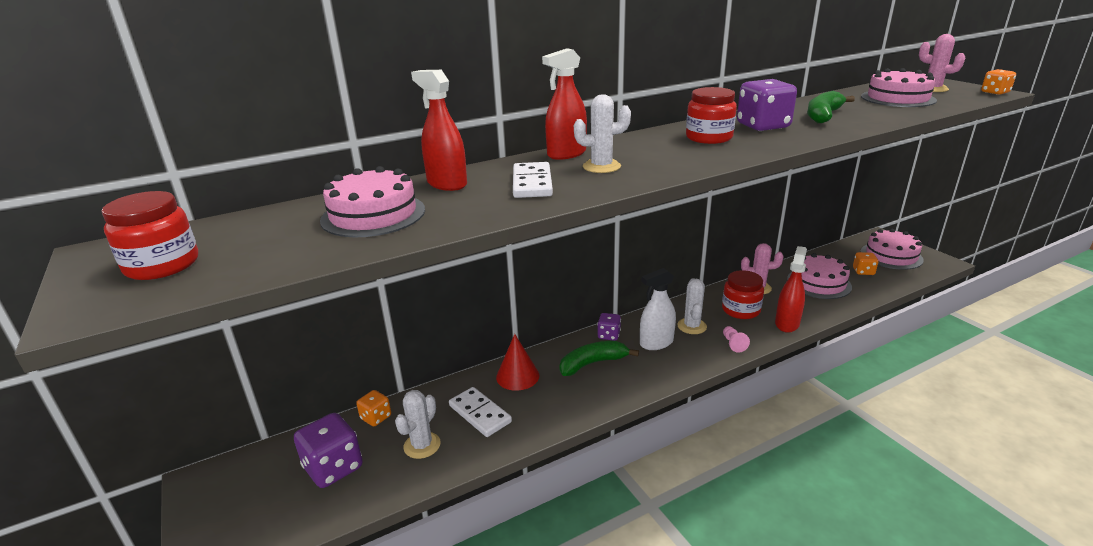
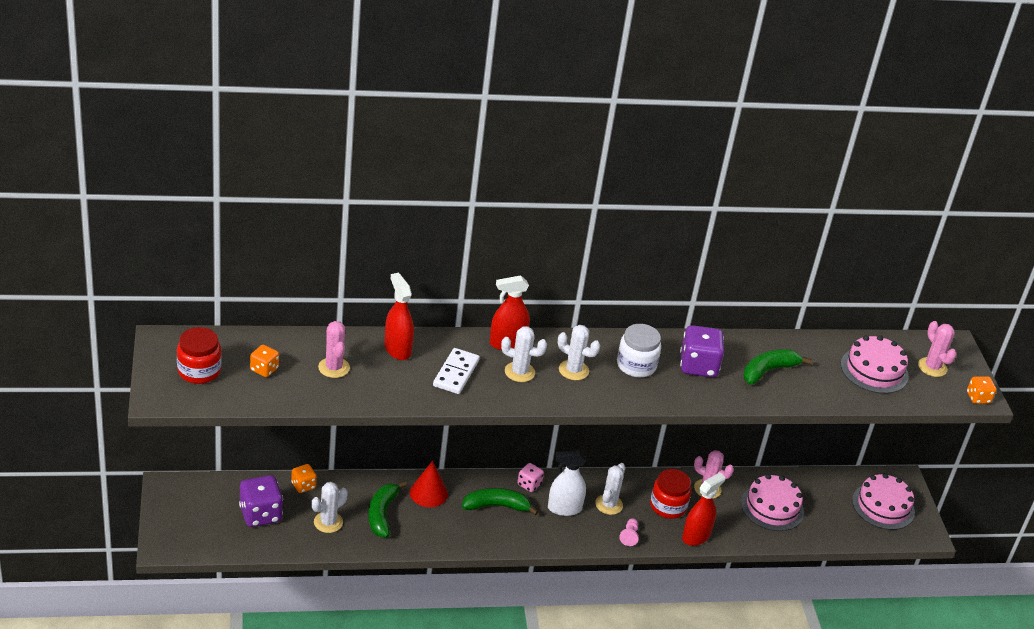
camera: 15 degrees right, 10 degrees up
(373, 215) = (334, 368): pink cake -> pink cactus
(480, 414) = (382, 514): white domino -> green banana
(609, 335) = (529, 484): purple dice -> pink dice
(655, 153) = (573, 370): none -> white cactus
(709, 138) = (636, 365): red jar -> white jar
(863, 271) = (831, 512): orange dice -> orange dice (264, 369)

